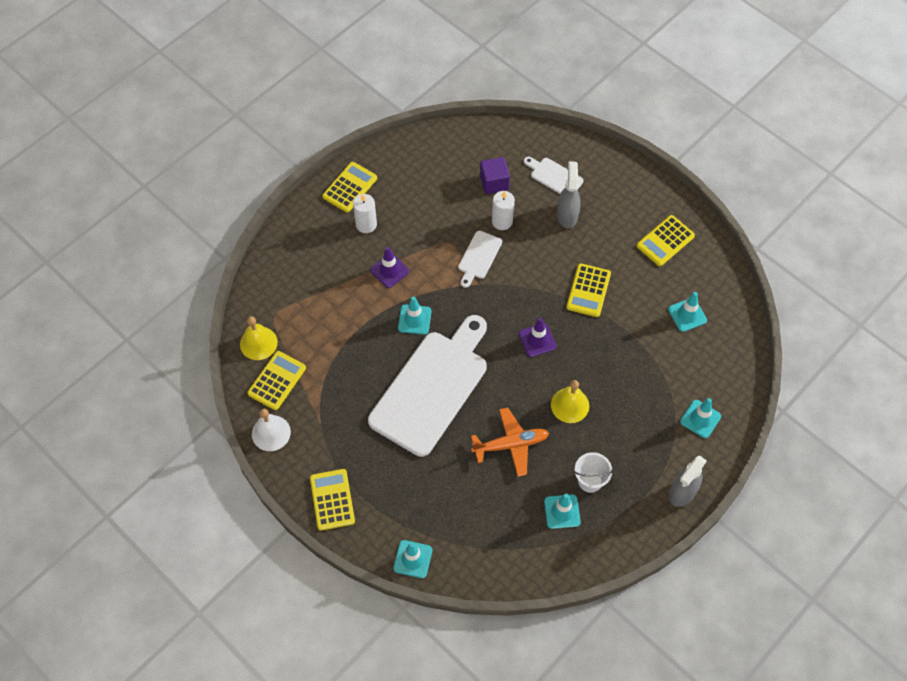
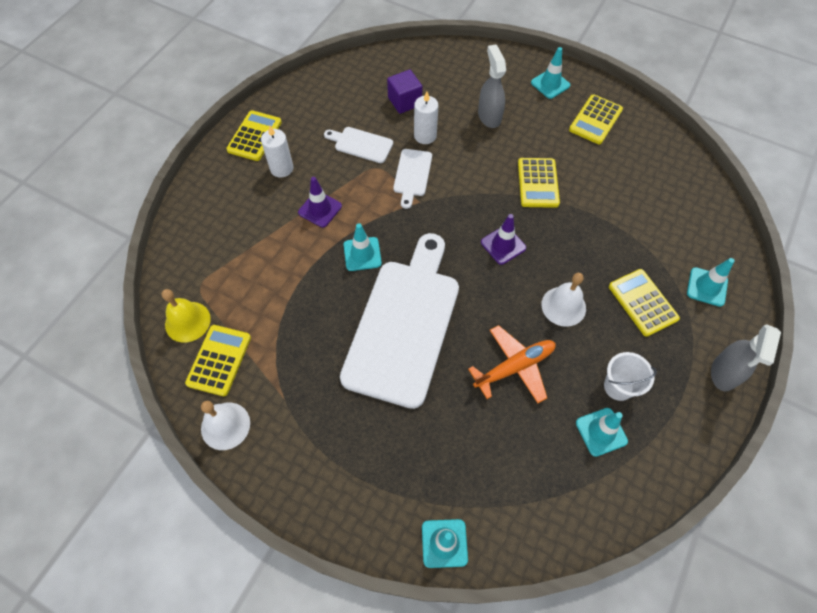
camera: 15 degrees left, 0 degrees up
(332, 500) = (322, 491): yellow calculator -> yellow calculator (642, 302)
(554, 177) = (463, 84): white cutting board -> white cutting board (361, 144)
(570, 405) = (563, 306): yellow bell -> white bell
(687, 315) = (647, 184): turquoise traffic cone -> turquoise traffic cone (550, 84)

